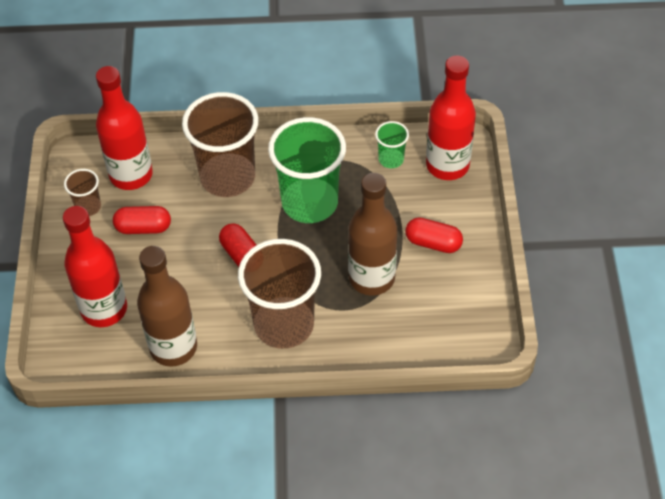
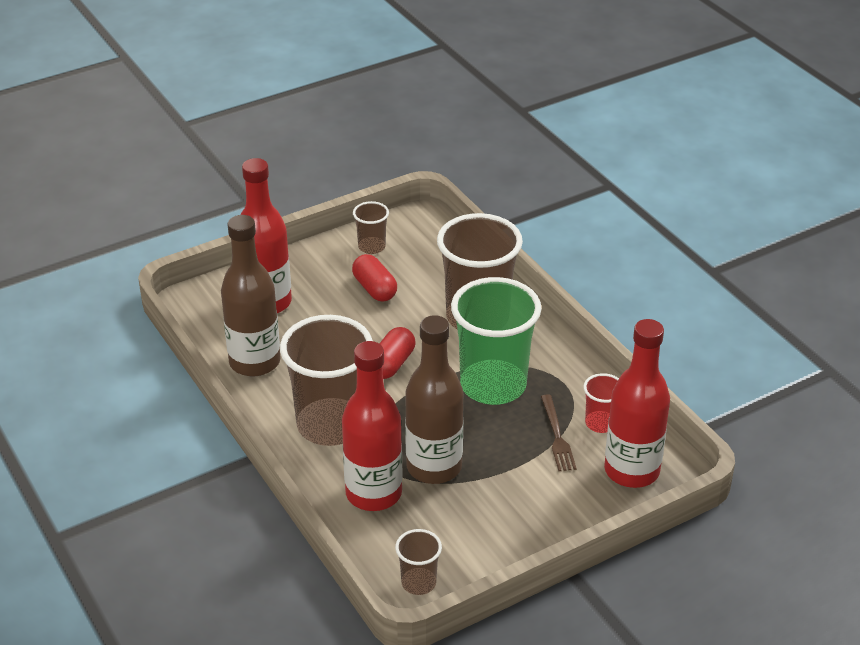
camera: 60 degrees right, 15 degrees down
(131, 175) = (429, 257): red bottle -> red bottle (373, 493)
(387, 190) = (557, 436): none -> brown fork
(391, 159) = (600, 423): green cup -> red cup
(433, 243) = (516, 498): red capsule -> none
(480, 338) = (418, 583): none -> brown cup

